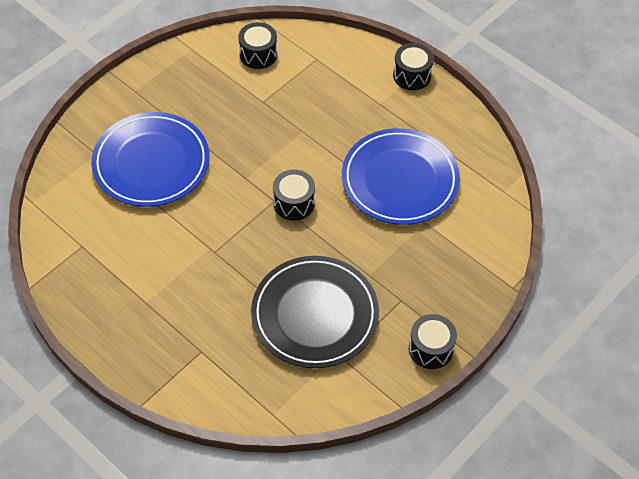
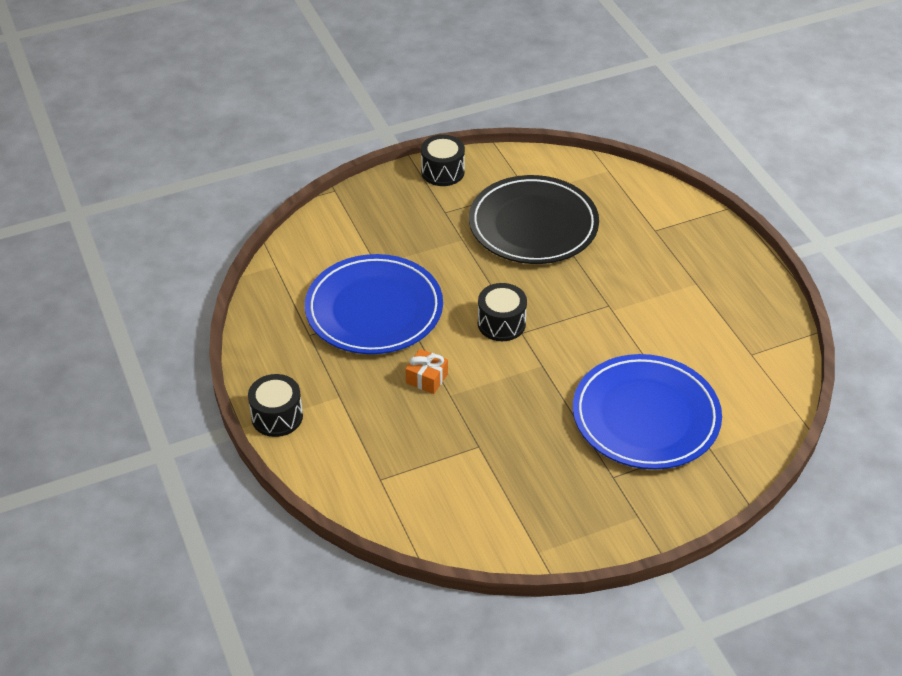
camera: 155 degrees left, 10 degrees down
(258, 54) = (452, 511): black drum -> none
(326, 138) = (427, 378): none -> orange gift

